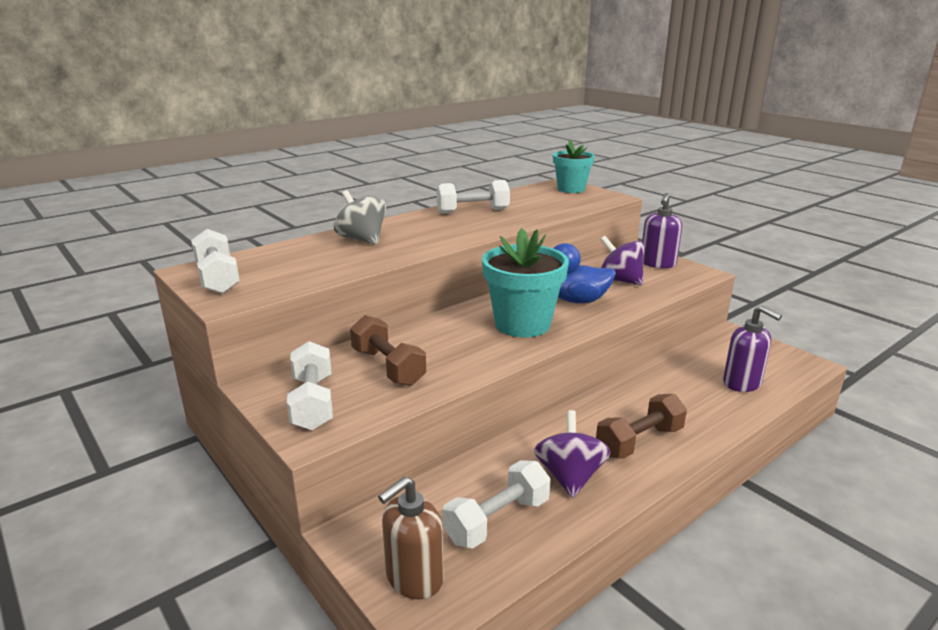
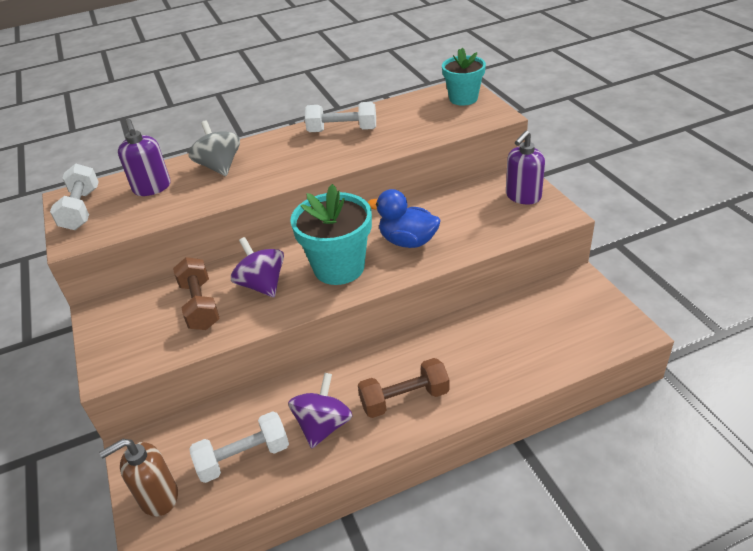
camera: 20 degrees right, 15 degrees up
(313, 402) = (125, 336): white dumbbell -> none
(619, 280) = (467, 218): purple spinning top -> purple spinning top (262, 285)
(742, 383) = (546, 346): purple soap dispenser -> purple soap dispenser (152, 188)

